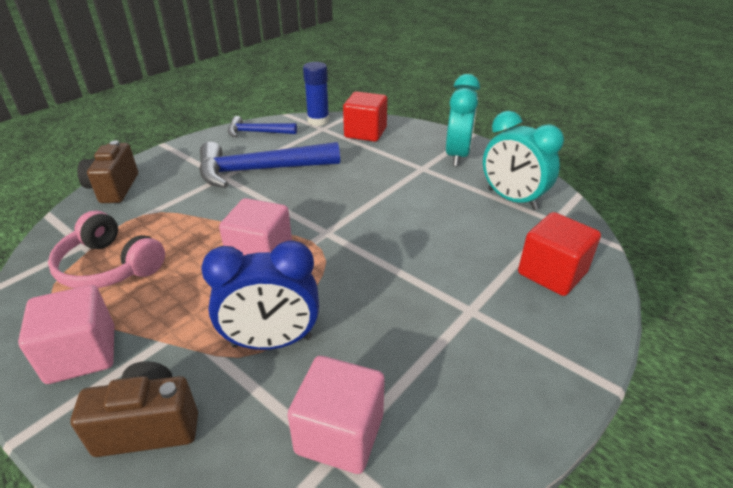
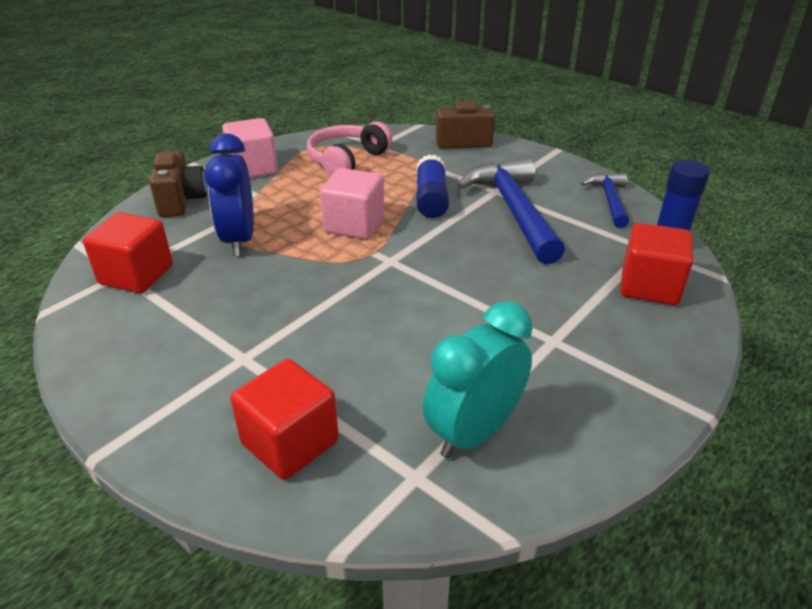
camera: 90 degrees right, 0 degrees up
(225, 209) = (431, 199): none -> blue glue stick
(339, 434) = (136, 275): pink cube -> red cube
(457, 156) = (606, 383): turquoise clock -> none

